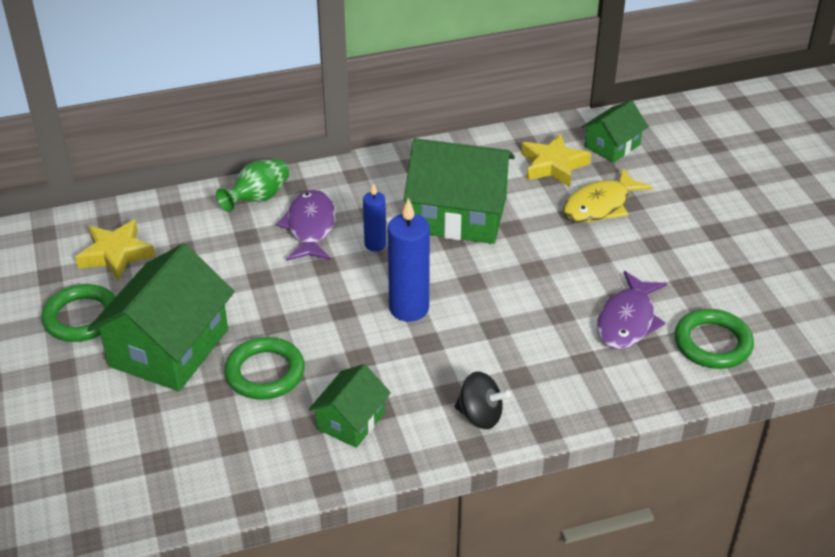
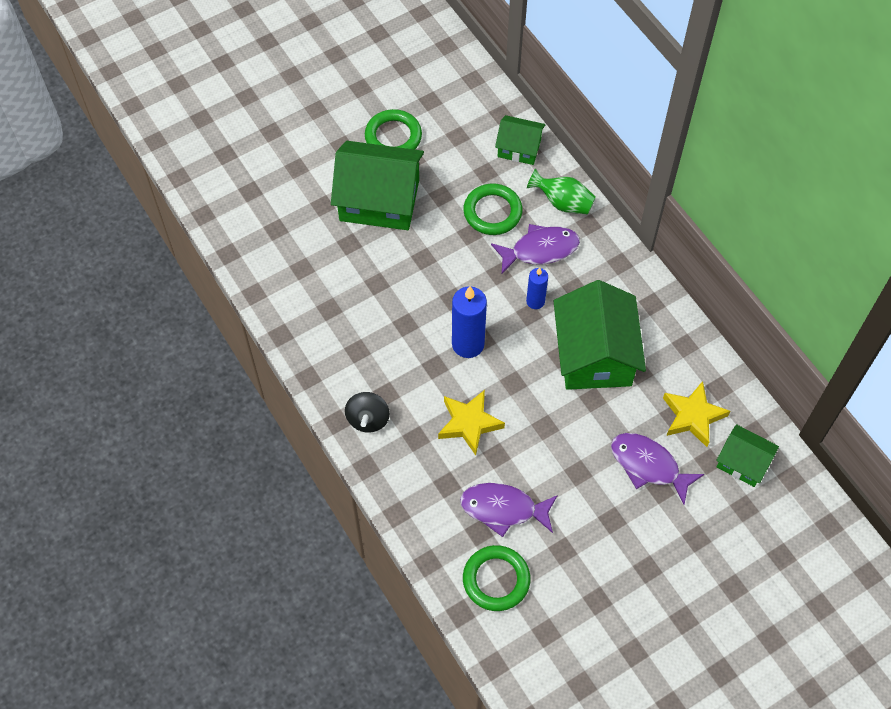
camera: 75 degrees right, 20 degrees up
(116, 254) = (465, 132): yellow star -> yellow star (469, 423)
(265, 373) = (372, 267): green ring -> green ring (492, 212)
(351, 421) = (340, 335): green house -> green house (519, 148)
(600, 205) = (648, 465): yellow fish -> purple fish

